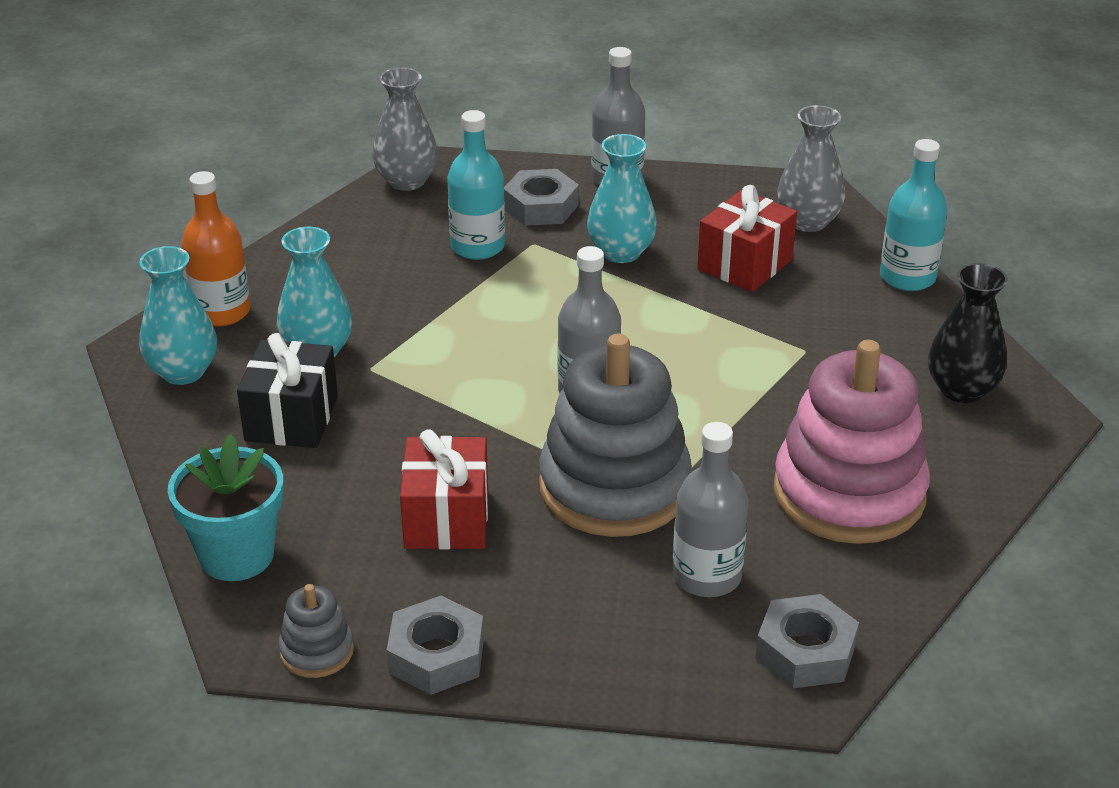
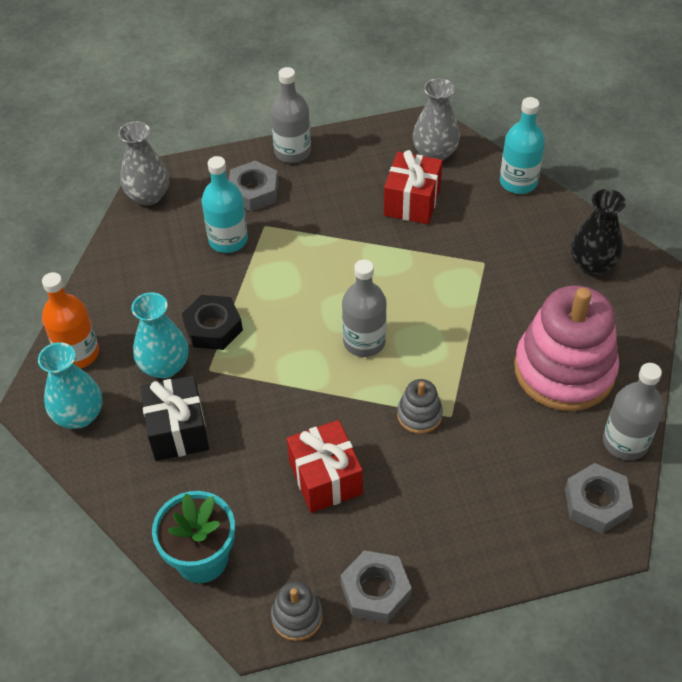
camera: 20 degrees left, 15 degrees up
(402, 328) = (213, 327): none -> black nut
(614, 487) = (419, 415): grey stacking toy -> grey stacking toy, size x0.44
(621, 252) = (327, 216): turquoise vase -> none
(706, 576) = (510, 466): grey bottle -> grey bottle (625, 442)

